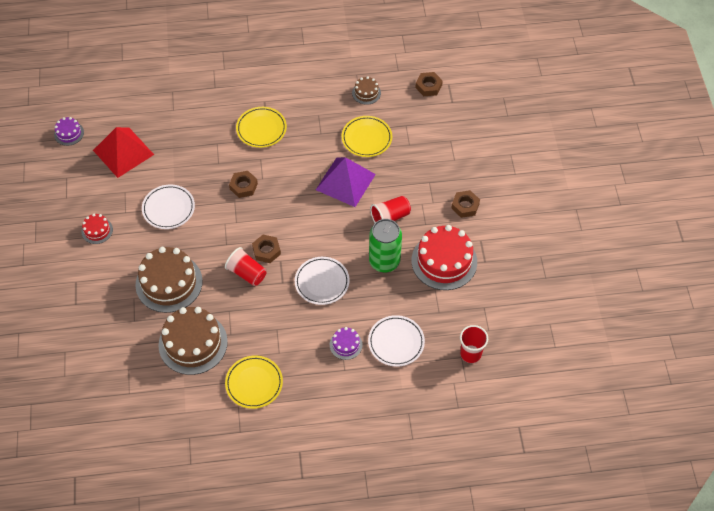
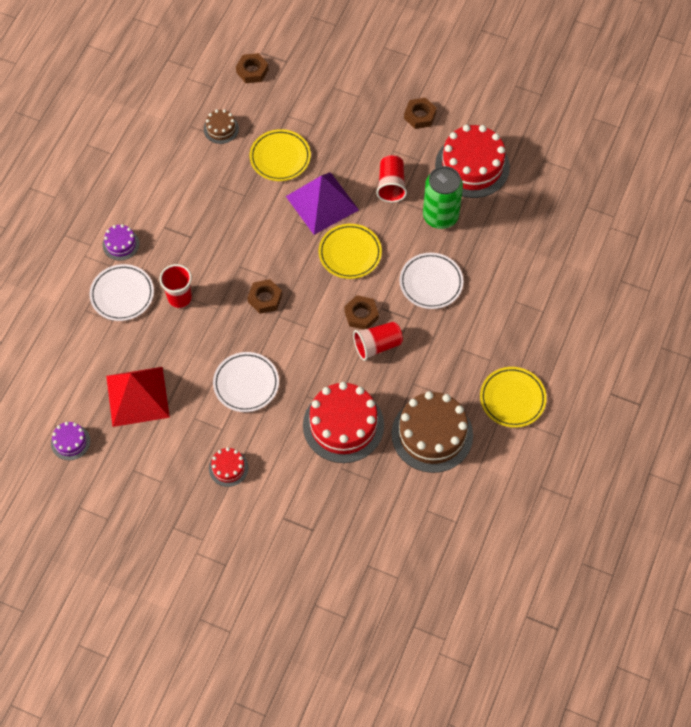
camera: 60 degrees left, 5 degrees up
(169, 283) = (343, 425): brown cake -> red cake
(261, 129) = (200, 247): yellow plate -> yellow plate (350, 253)
(346, 344) = (516, 296): purple cake -> purple cake (121, 244)
(396, 342) = (538, 252): white plate -> white plate (122, 294)
(470, 354) = (587, 197): red cup -> red cup (179, 298)

